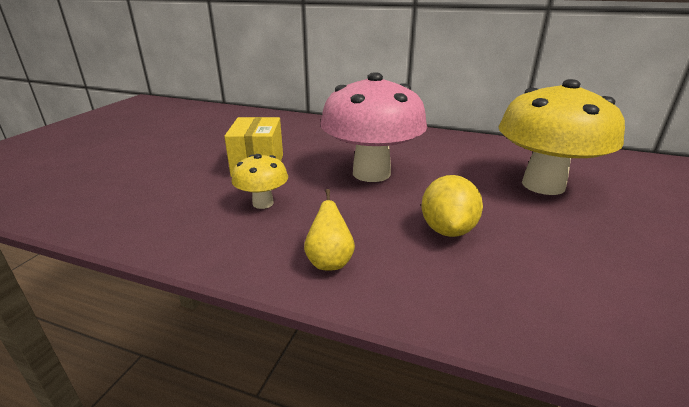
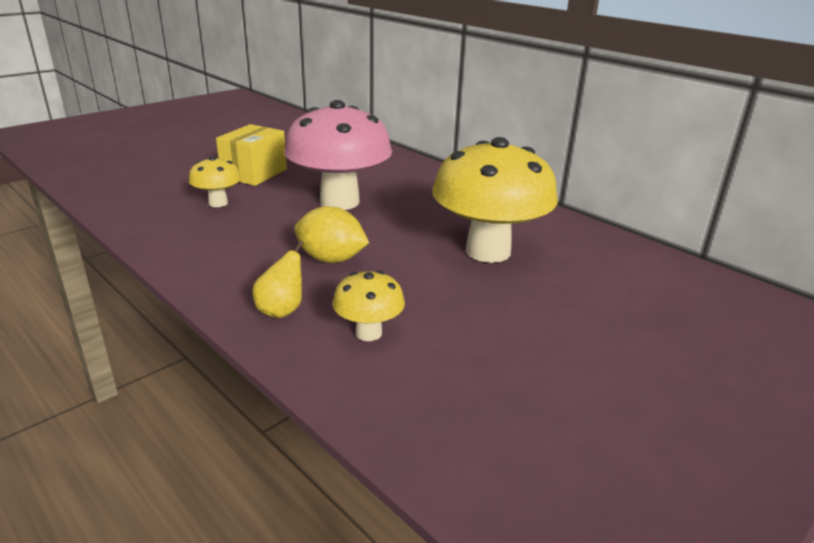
camera: 25 degrees right, 0 degrees up
(329, 261) = (209, 253): yellow pear -> yellow pear (282, 310)
(447, 230) = (331, 259): yellow lemon -> yellow lemon turned 75 degrees clockwise
(595, 296) = (368, 333): none -> yellow mushroom

